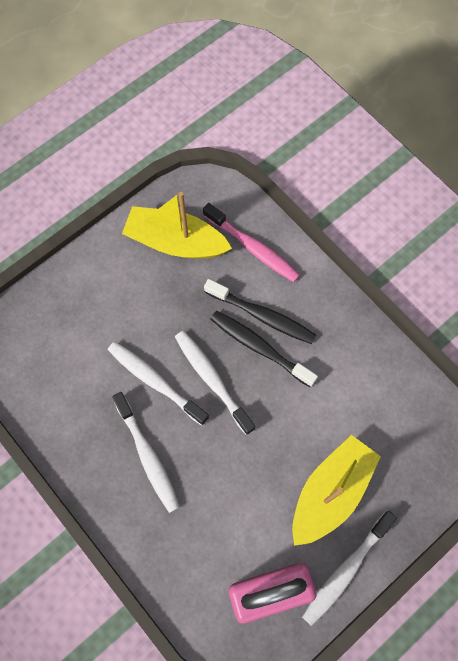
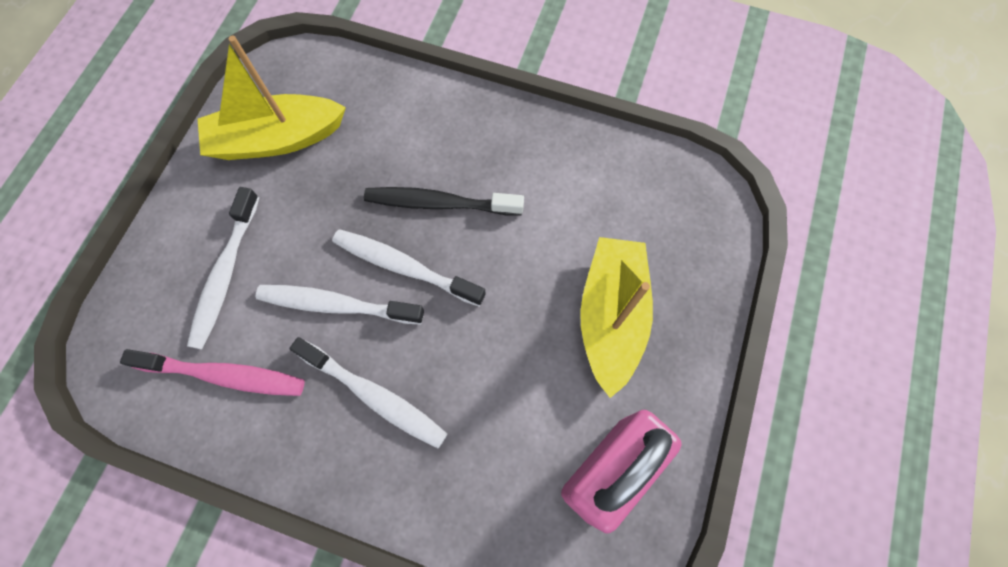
camera: 30 degrees left, 0 degrees up
(253, 248) = (372, 103): pink toothbrush -> pink toothbrush (225, 375)
(262, 316) = (423, 168): black toothbrush -> none
(345, 570) = (679, 393): white toothbrush -> white toothbrush (225, 275)

